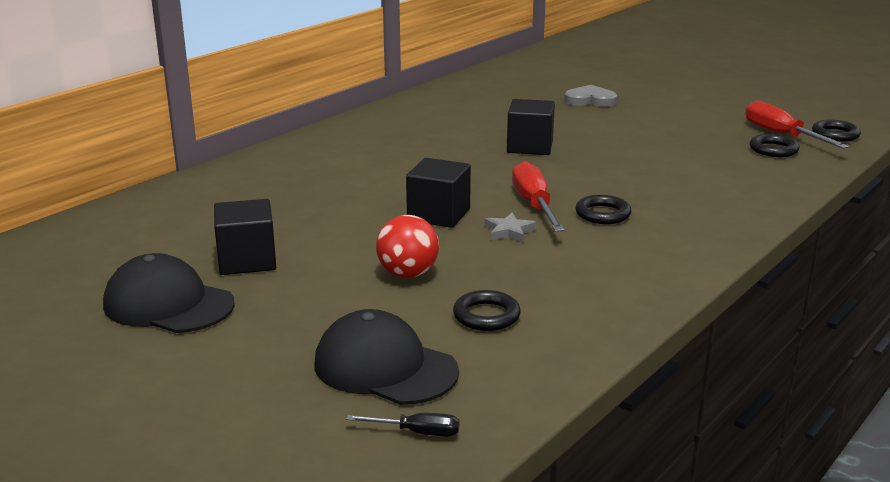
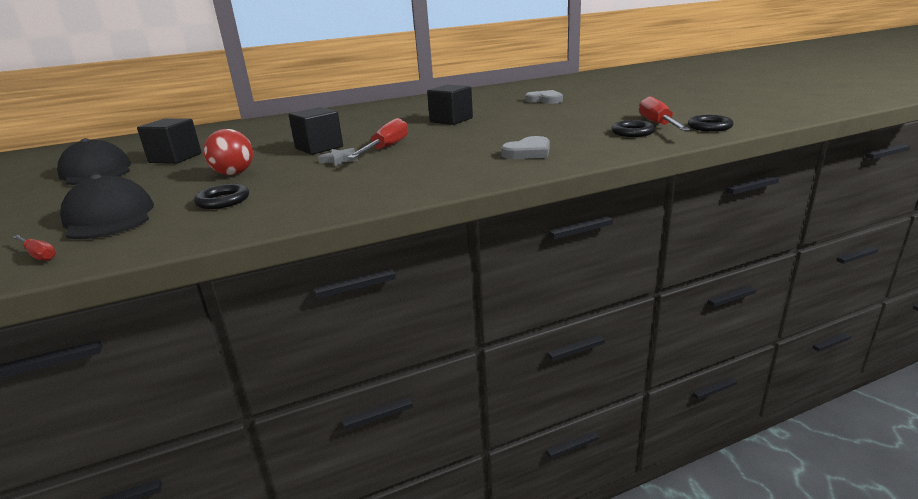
camera: 30 degrees right, 0 degrees up
(417, 432) = (39, 255): black screwdriver -> red screwdriver
(602, 214) = (419, 157): black ring -> none
(713, 192) = (528, 152): none -> grey heart

